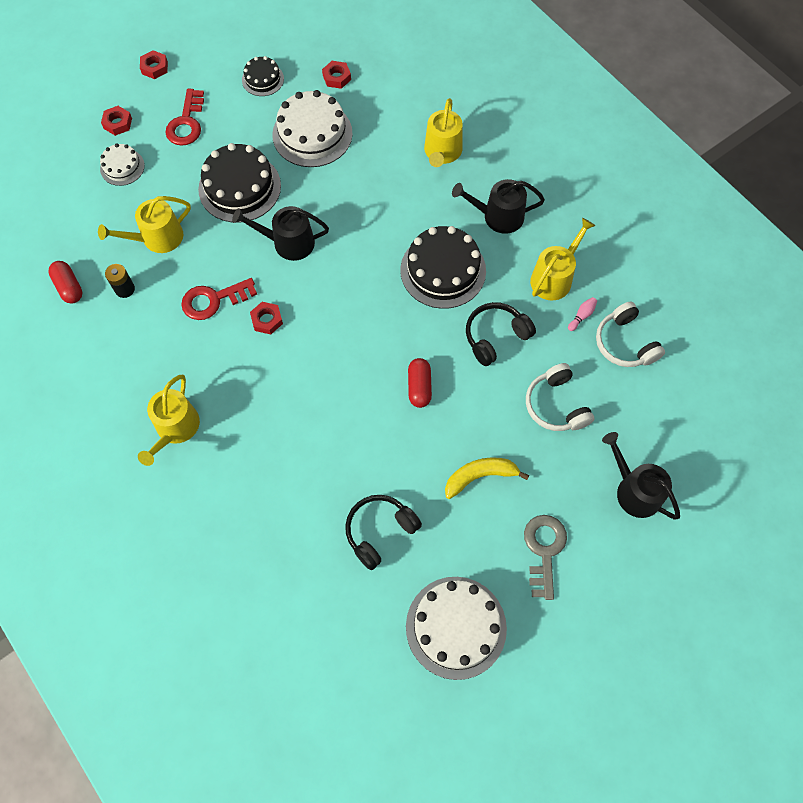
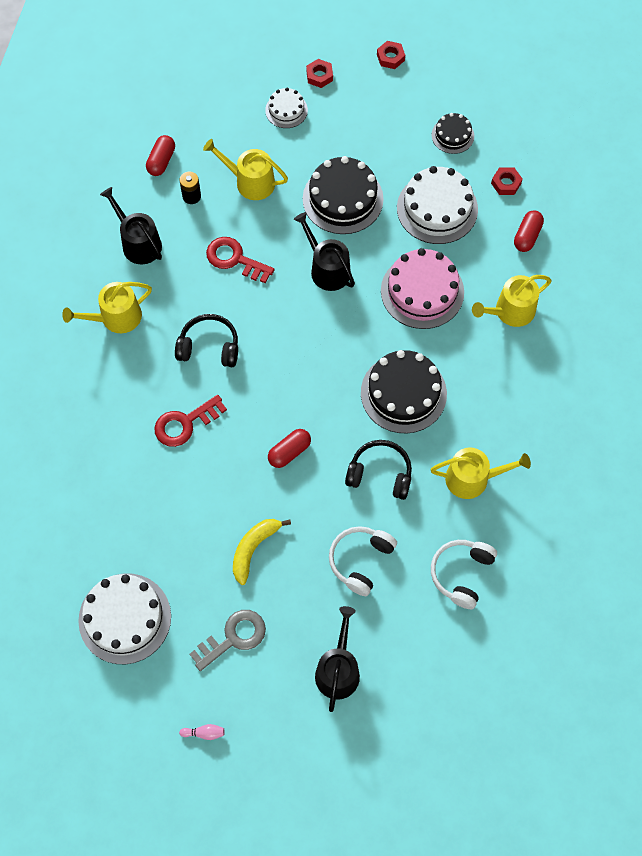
camera: 50 degrees right, 0 degrees up
(186, 123) = (363, 118): red key -> red key (185, 423)
(267, 320) = (251, 306): red nut -> none
(370, 195) = (422, 291): none -> pink cake
(379, 531) = (153, 512): black headphones -> black headphones (209, 347)
(392, 97) = (527, 236): none -> red capsule
(480, 476) = (254, 549): yellow banana -> yellow banana turned 90 degrees counterclockwise
(498, 216) = (490, 396): black watering can -> black watering can (138, 243)
(582, 316) = (456, 524): pink bowling pin -> pink bowling pin (204, 733)

